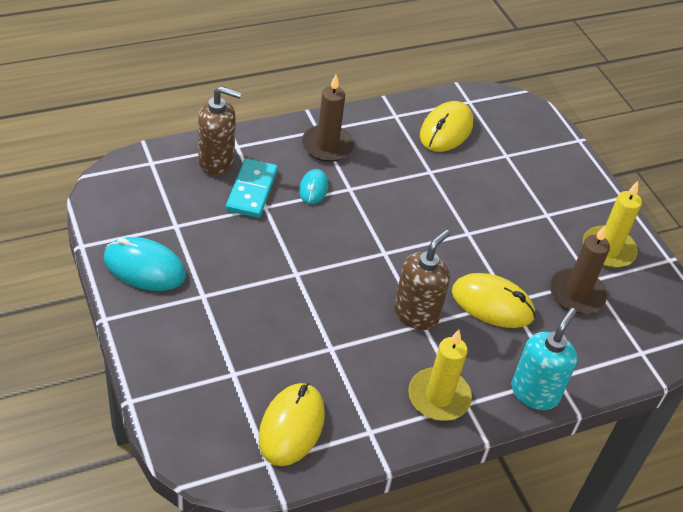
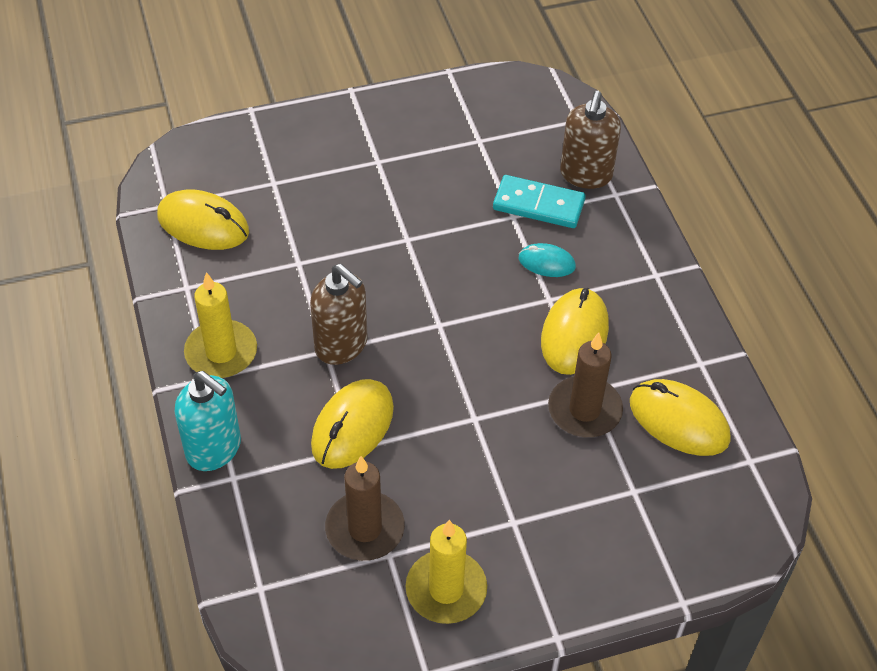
camera: 100 degrees right, 5 degrees up
(144, 268) = (417, 116): turquoise mouse -> none
(327, 146) = (627, 282): brown candle -> brown candle (584, 410)
(381, 176) = (574, 334): none -> yellow mouse

